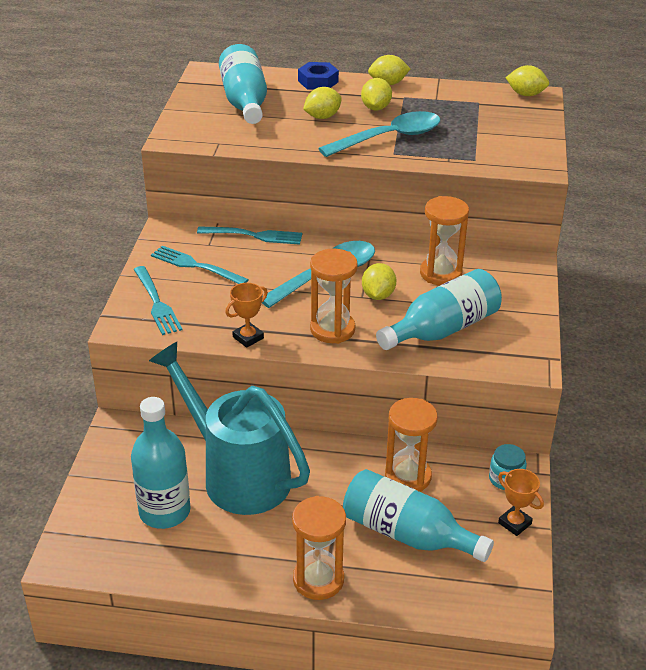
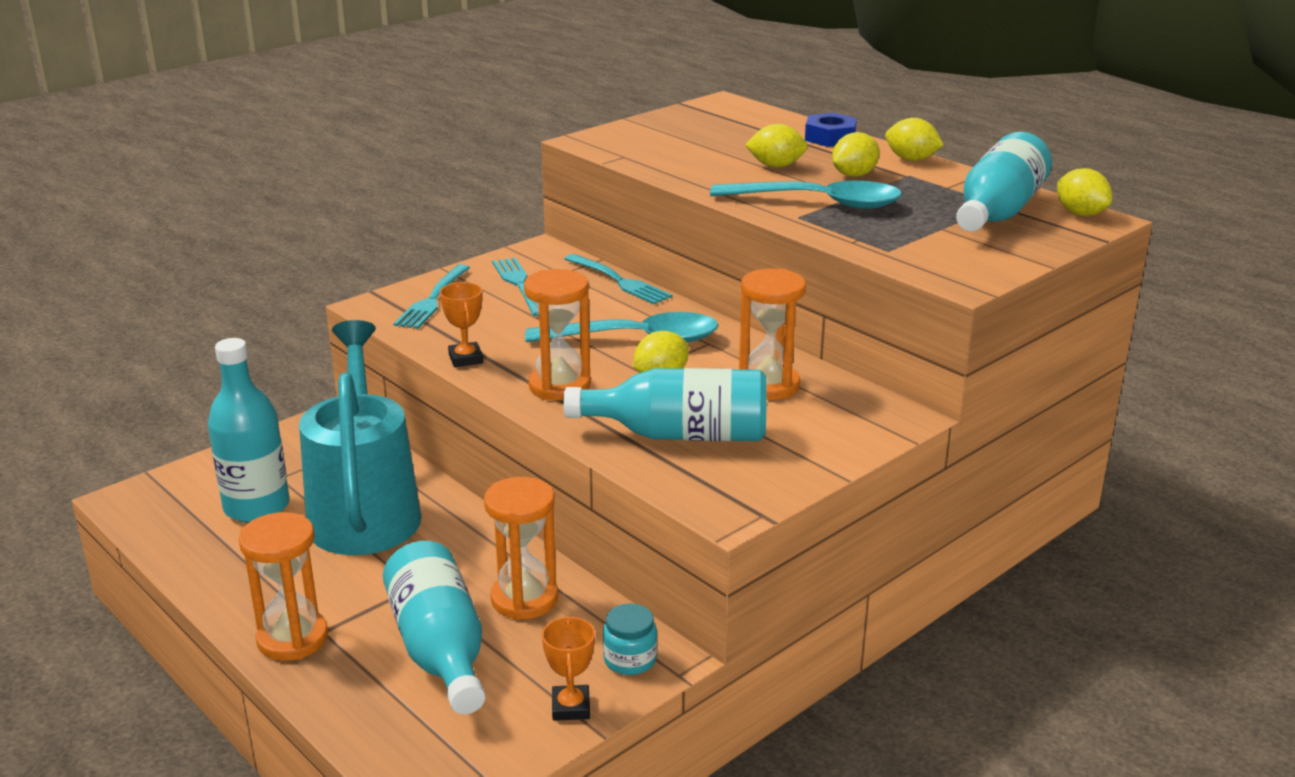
camera: 40 degrees right, 10 degrees down
(245, 102) = (715, 133): turquoise bottle -> turquoise bottle (998, 212)
(248, 338) = (465, 359): orange trophy -> orange trophy turned 75 degrees clockwise

